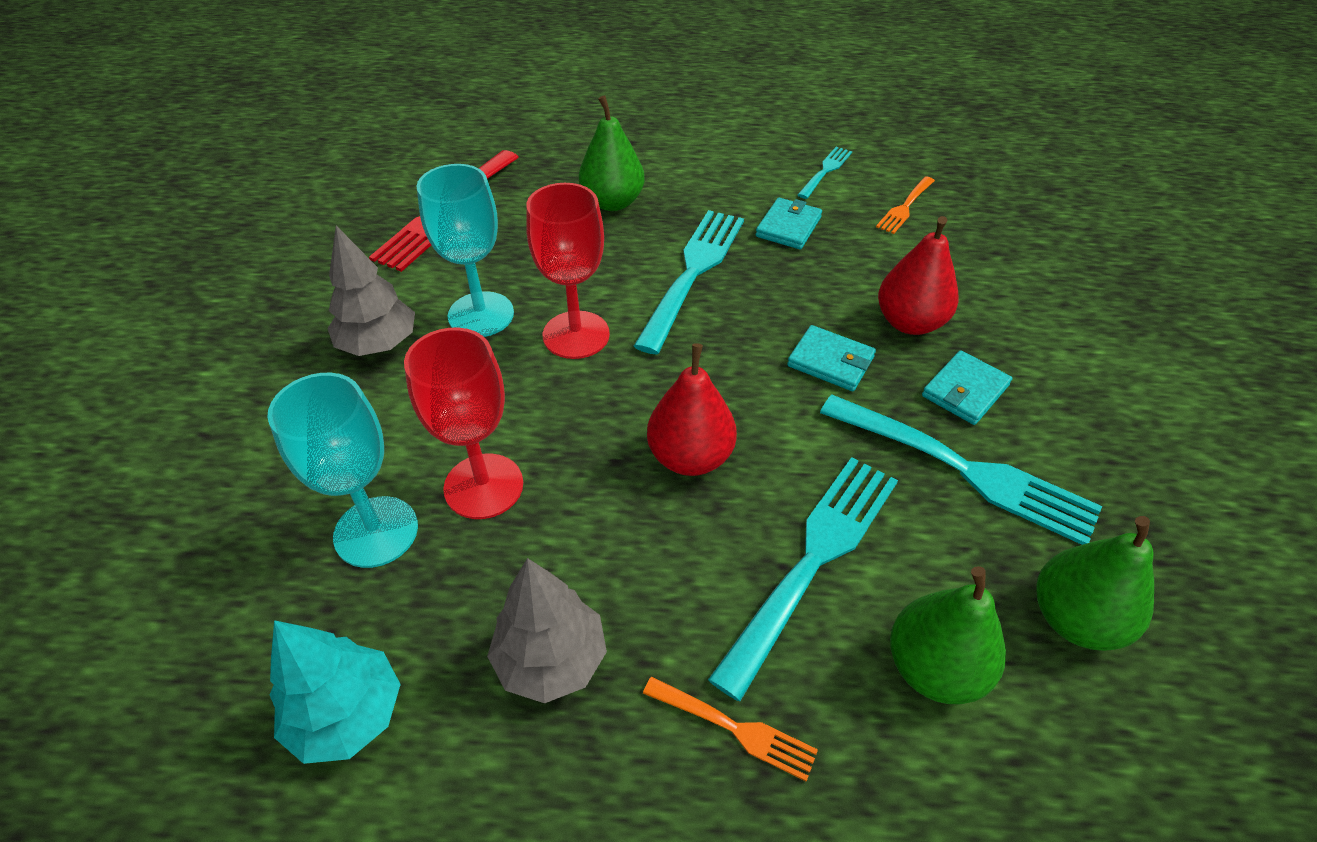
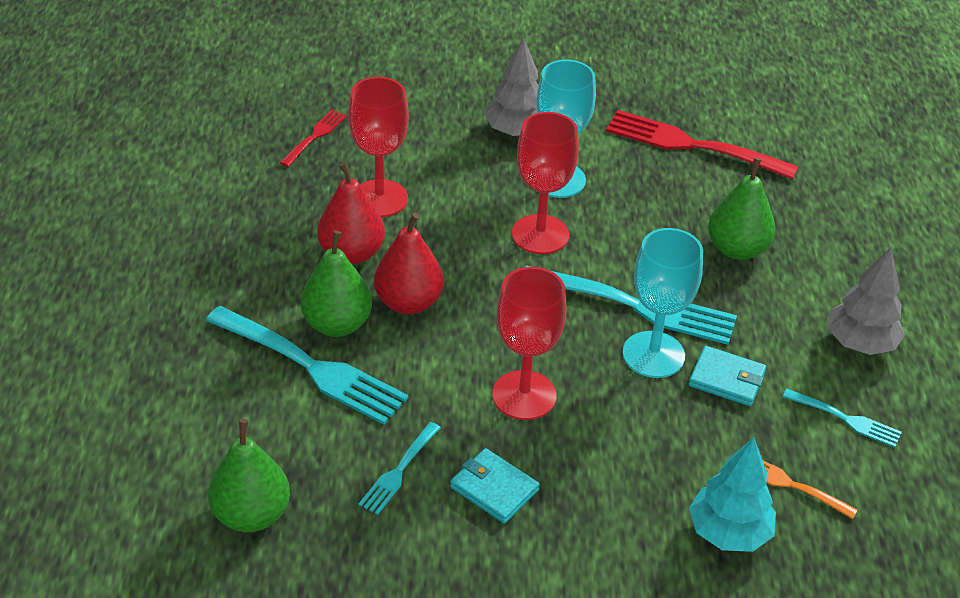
camera: 85 degrees right, 5 degrees down
(318, 569) = (315, 137): none -> red fork
(347, 715) = (218, 164): turquoise tree -> turquoise tree (728, 532)
(376, 531) = (342, 156): turquoise goblet -> turquoise goblet (653, 354)
(551, 660) = (244, 239): grey tree -> grey tree (860, 343)
(733, 728) = (190, 320): orange fork -> none
(830, 361) = (524, 395): turquoise wallet -> red goblet
(909, 322) = (586, 460): red pear -> red pear (352, 253)
(934, 667) = (220, 424): green pear -> green pear (337, 324)
(962, 469) = (399, 470): turquoise fork -> turquoise fork, size x0.51

